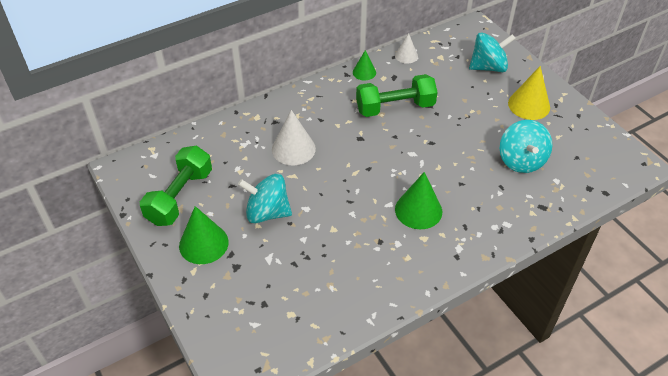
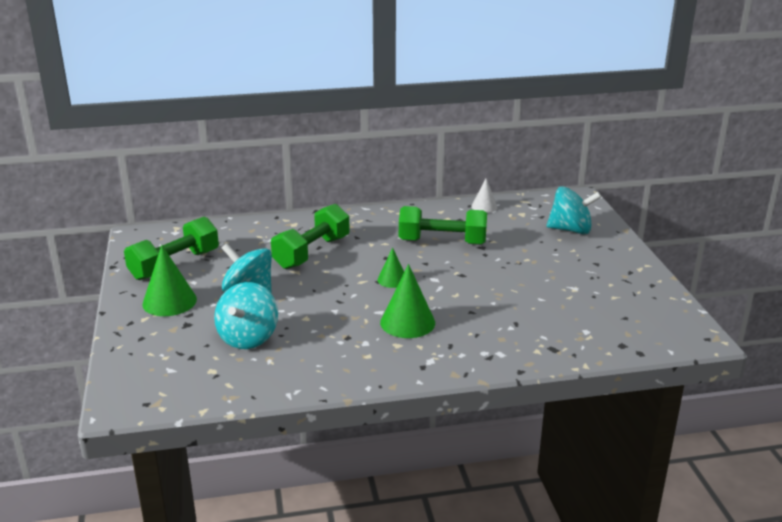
camera: 20 degrees right, 20 degrees down
(293, 149) = (312, 252): white cone -> green dumbbell
(364, 72) = (429, 211): green cone -> green cone (392, 280)
(521, 160) = (555, 307): turquoise spinning top -> turquoise spinning top (248, 337)
(529, 105) = (597, 266): yellow cone -> none

